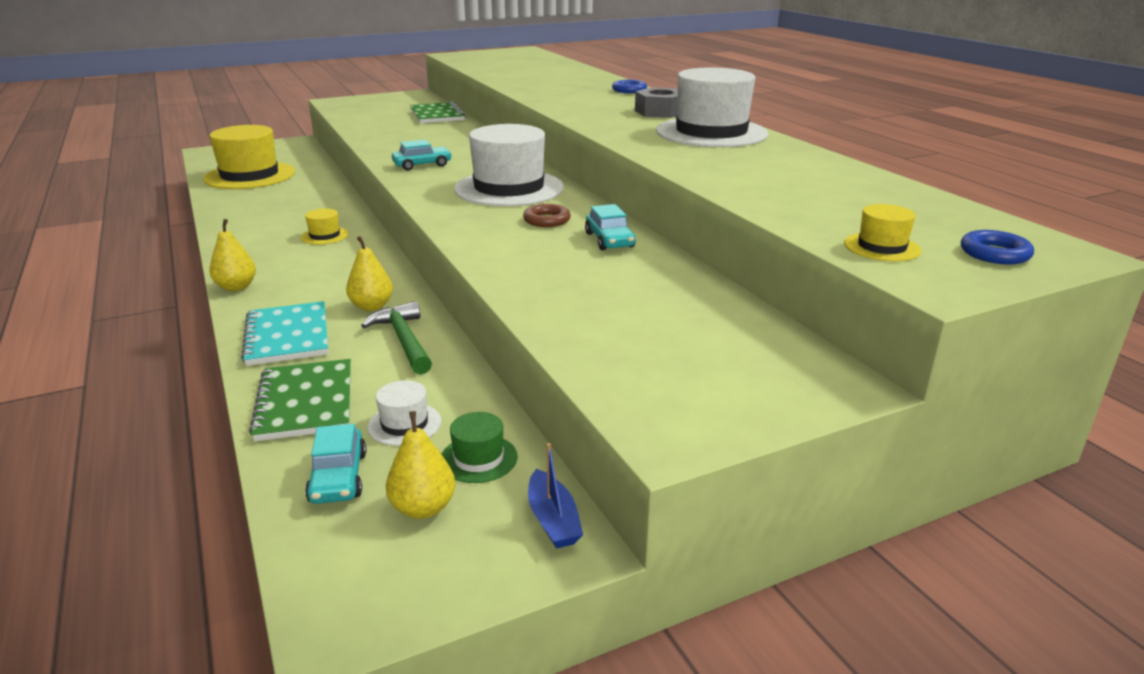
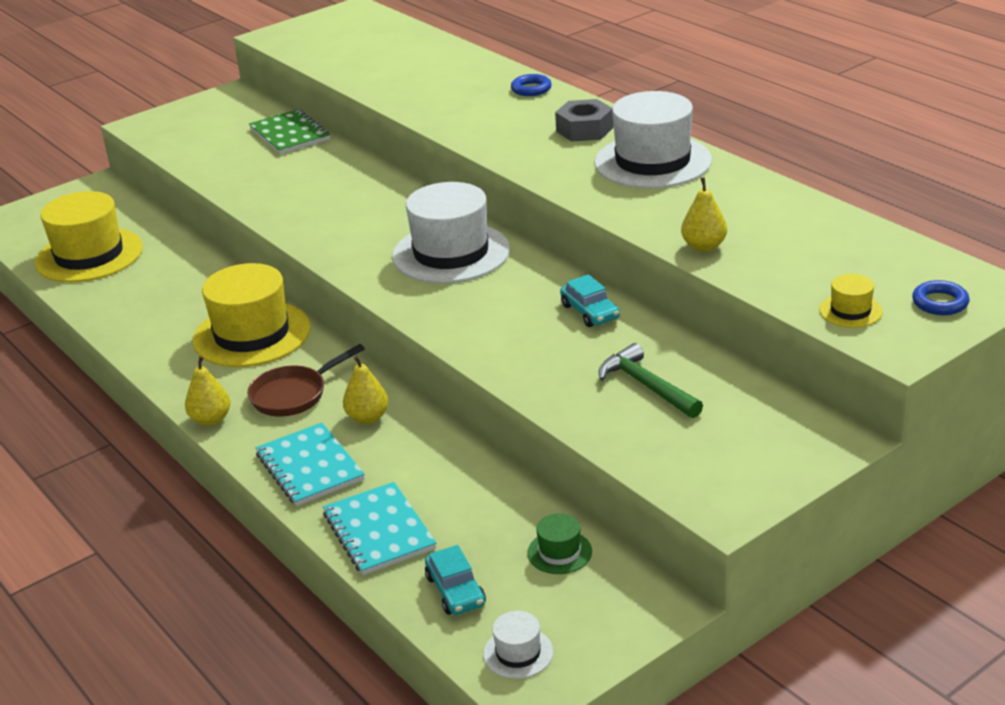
camera: 10 degrees left, 5 degrees up
(305, 402) = (379, 531): green notebook -> turquoise notebook
(322, 280) = (294, 395): none -> brown pan
(324, 236) = (252, 334): yellow hat -> yellow hat, size x2.29
(403, 340) = (424, 451): green hammer -> green hammer (646, 386)
(404, 424) = (479, 534): white hat -> white hat (518, 653)
(422, 165) = (333, 230): turquoise car -> none
(423, 508) = (539, 601): yellow pear -> yellow pear (704, 247)
(546, 220) = (515, 294): brown ring -> none
(553, 520) = (643, 589): blue boat -> none

